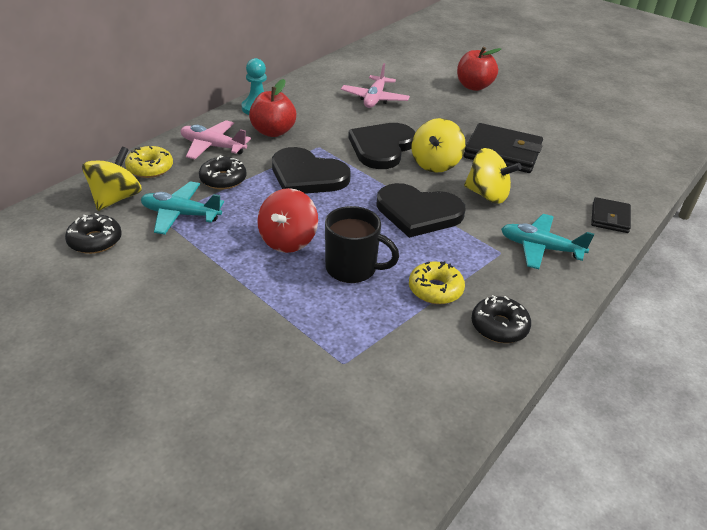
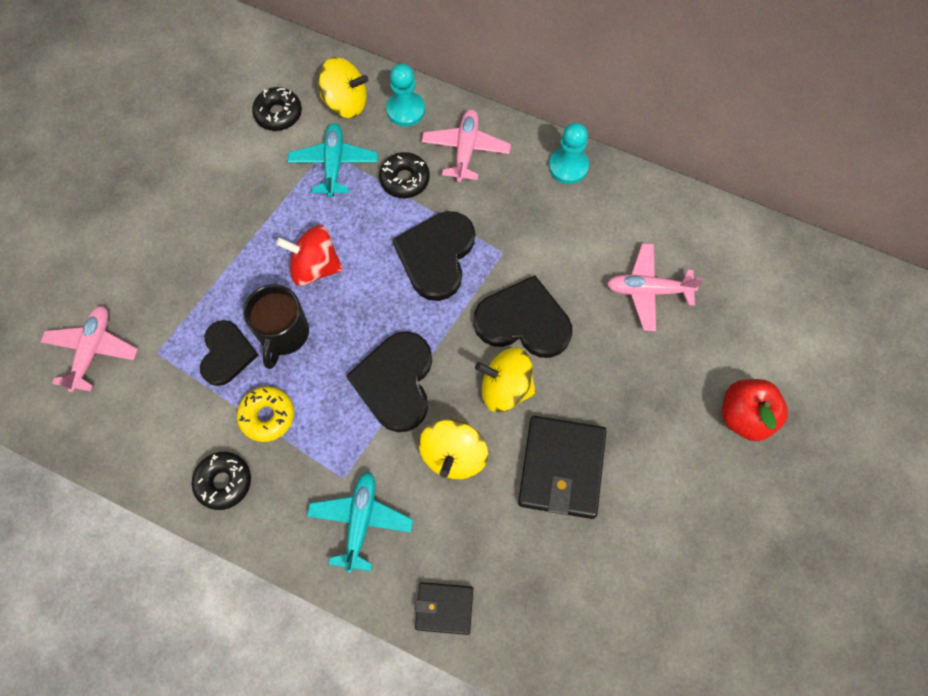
camera: 80 degrees right, 30 degrees up
(150, 168) = (405, 110): yellow donut -> turquoise pawn
(273, 132) = (519, 197): red apple -> none
(323, 421) = (93, 350): none -> pink plane
(362, 309) = (226, 354): none -> black heart

